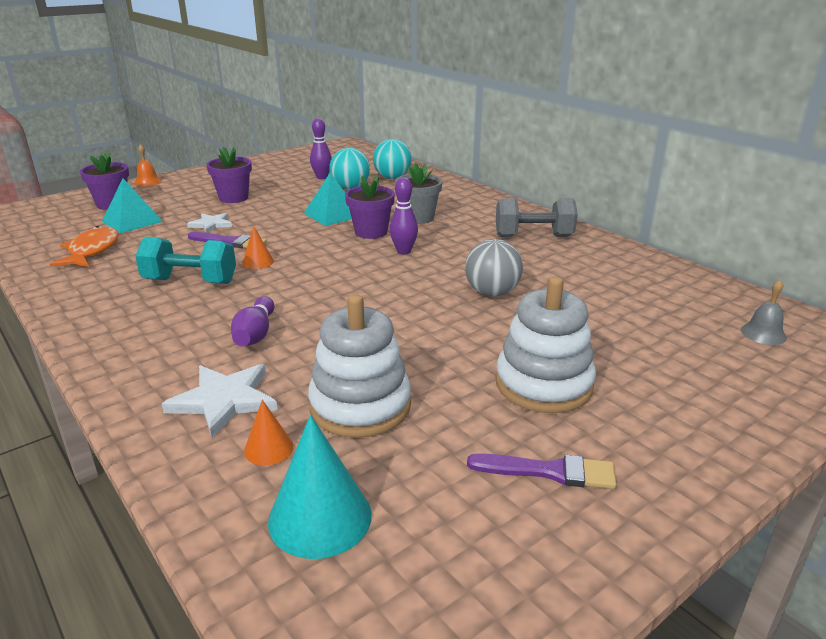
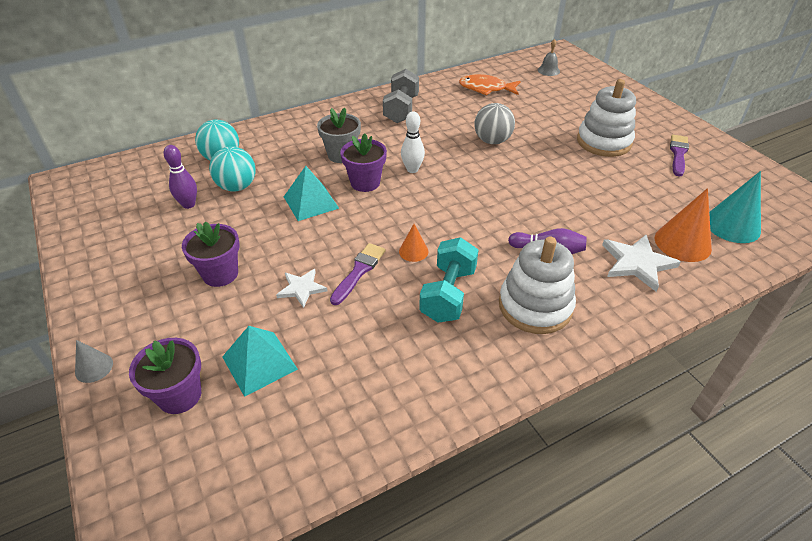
camera: 80 degrees left, 15 degrees up
(92, 251) = (348, 388): orange fish -> orange fish (486, 89)
(148, 181) = (94, 367): orange bell -> grey cone
(269, 448) = (682, 243): orange cone -> orange cone, size x1.86
(360, 406) = (634, 206): white stacking toy -> white stacking toy (535, 306)
(404, 251) = (412, 169): purple bowling pin -> white bowling pin

